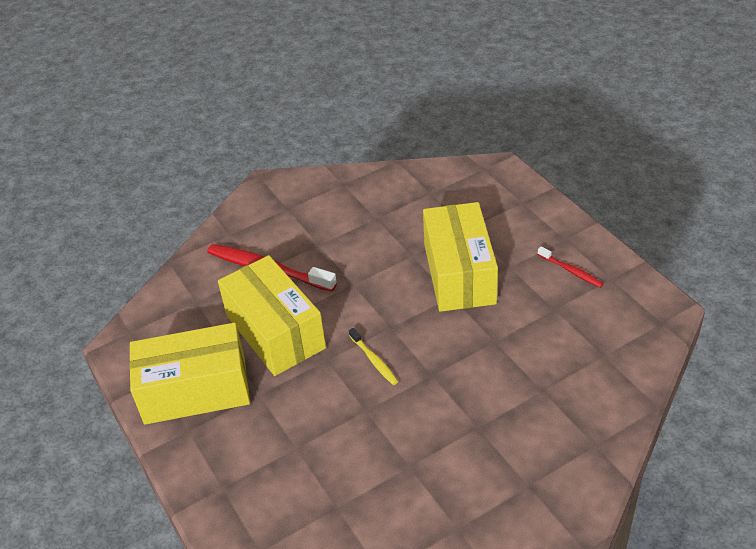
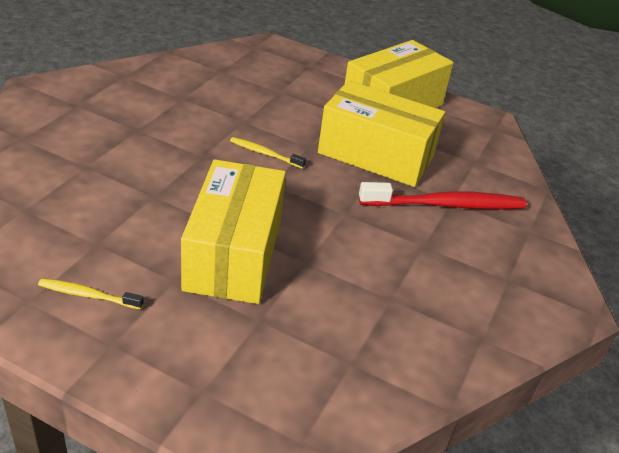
camera: 140 degrees right, 5 degrees down
(459, 274) = (234, 254): yellow box -> yellow box turned 45 degrees clockwise
(571, 271) = (88, 295): red toothbrush -> yellow toothbrush

